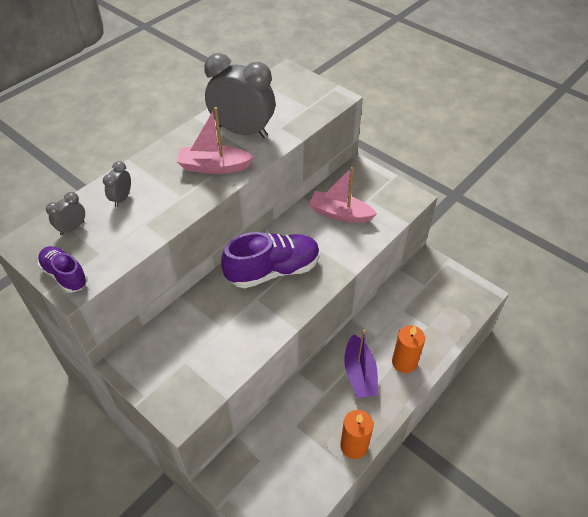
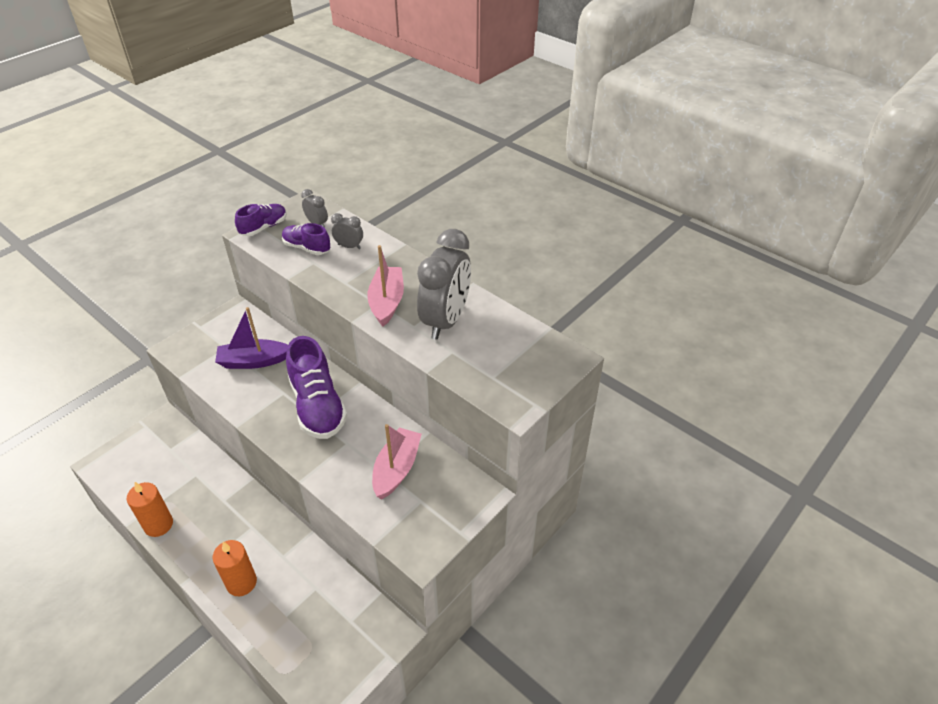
camera: 90 degrees right, 5 degrees down
(116, 232) = (307, 248): none -> purple shoe
(359, 374) = (238, 535): purple boat -> purple boat (253, 361)

